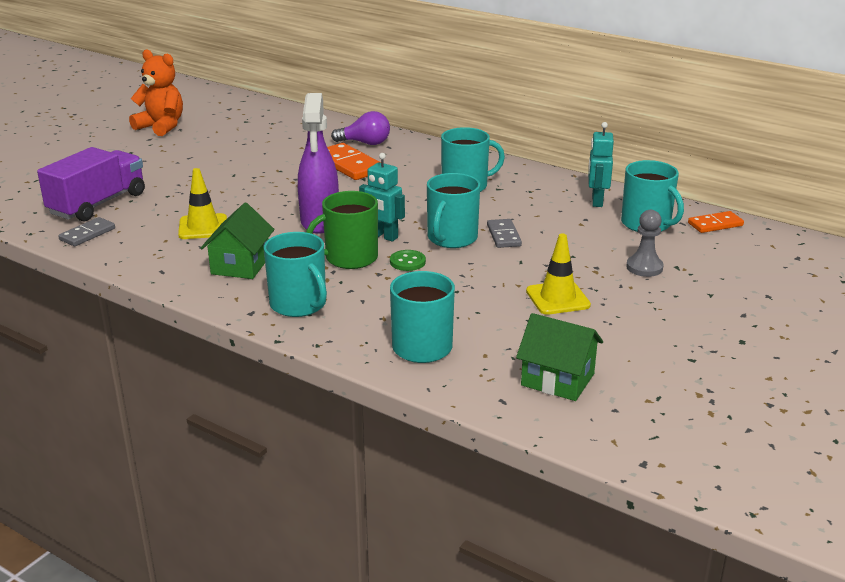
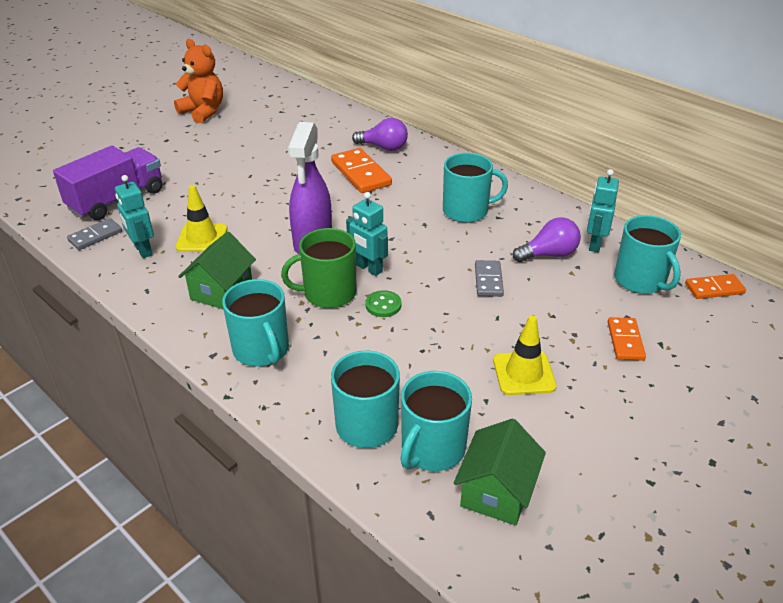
camera: 10 degrees right, 10 degrees up
(144, 241) = (142, 250): none -> turquoise robot
(451, 238) = (435, 278): turquoise mug -> turquoise mug (432, 449)
(555, 212) = (549, 254): none -> purple light bulb
(557, 379) = (496, 491): green house -> green house turned 75 degrees clockwise
(644, 267) = (625, 341): grey pawn -> orange domino

